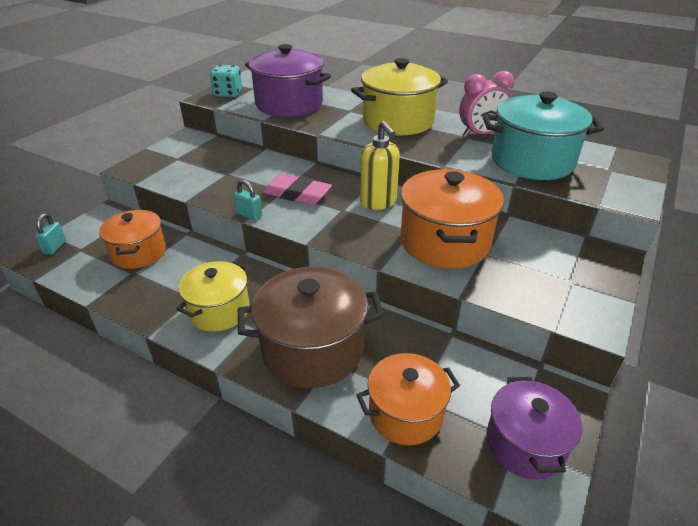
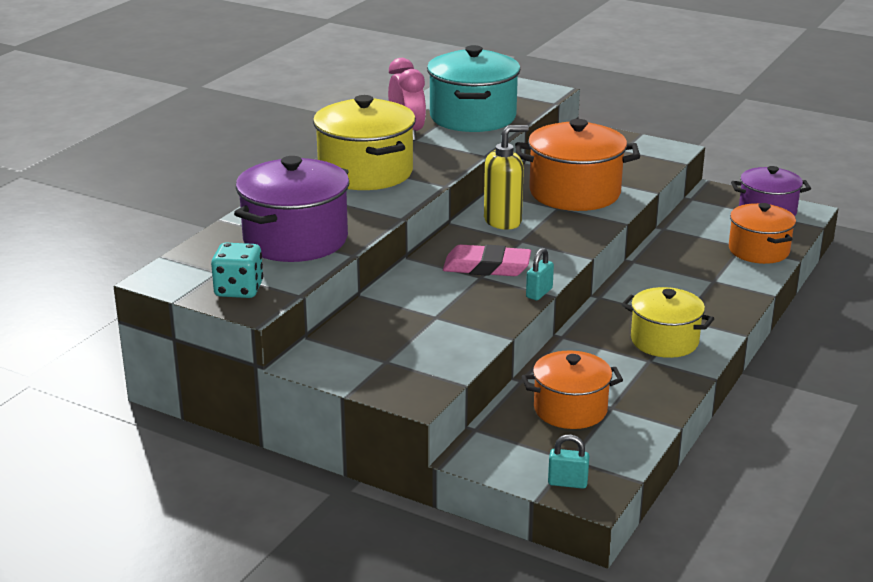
camera: 90 degrees left, 10 degrees down
(297, 193) = (487, 267): pink eraser -> pink eraser turned 75 degrees clockwise
(312, 349) = (703, 289): brown pot -> none

